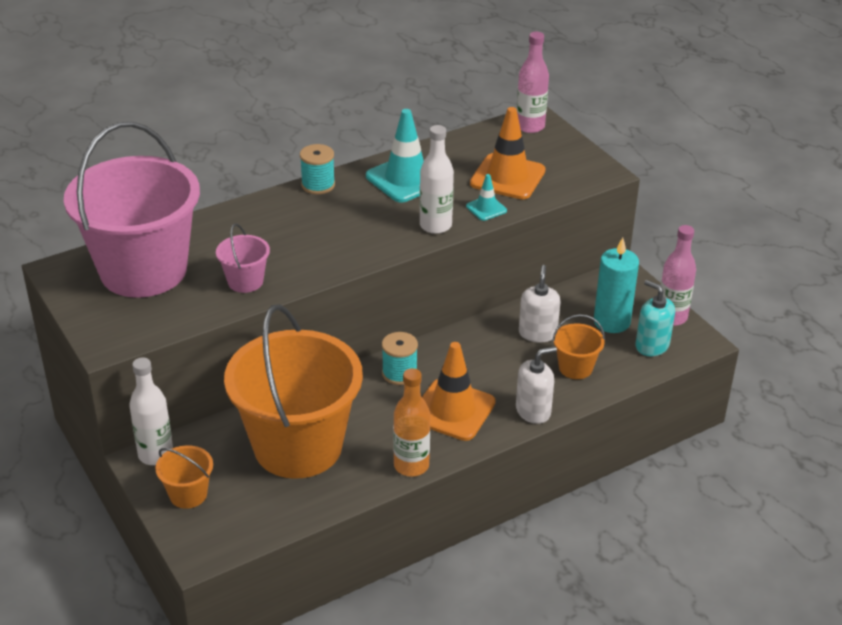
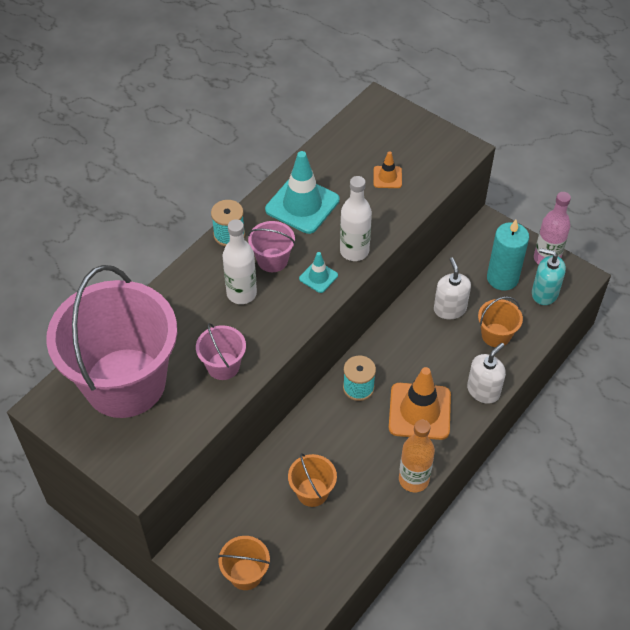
camera: 20 degrees left, 15 degrees up
(156, 455) = (196, 543): white bottle -> white bottle (241, 293)
(298, 446) = (312, 492): orange bucket -> orange bucket, size x0.41
(348, 214) = (272, 260): none -> pink bucket
(486, 208) = (387, 218): turquoise traffic cone -> turquoise traffic cone (318, 277)
(507, 177) = (387, 177): orange traffic cone -> orange traffic cone, size x0.49
(530, 126) = (378, 113): pink bottle -> none

